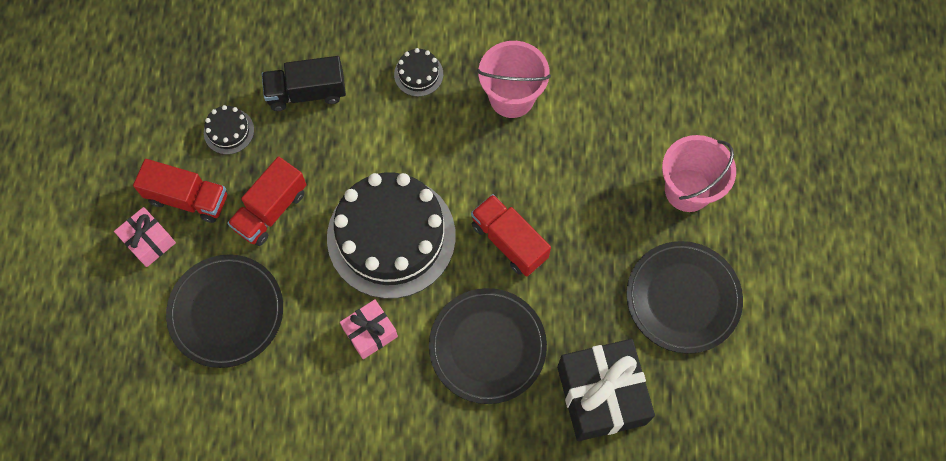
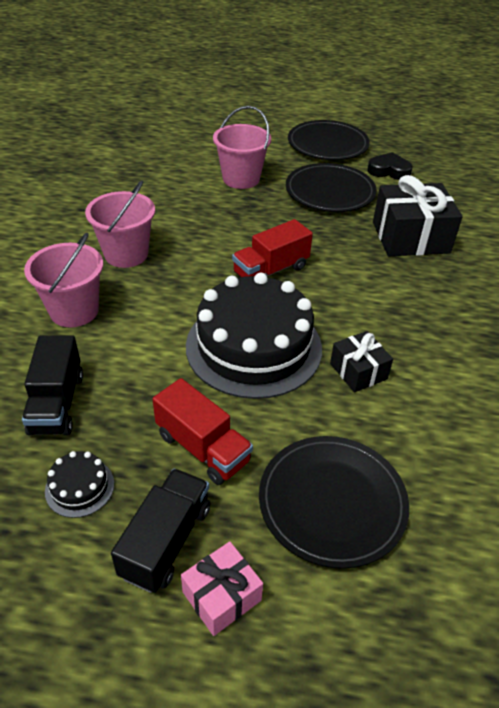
camera: 85 degrees left, 25 degrees down
(188, 199) = (166, 541): red truck -> black truck
(370, 332) = (358, 371): pink gift -> black gift
(418, 74) = (74, 311): black cake -> pink bucket
(487, 347) = (371, 293): black plate -> black plate (327, 144)
(756, 375) = (389, 171): none -> black heart

